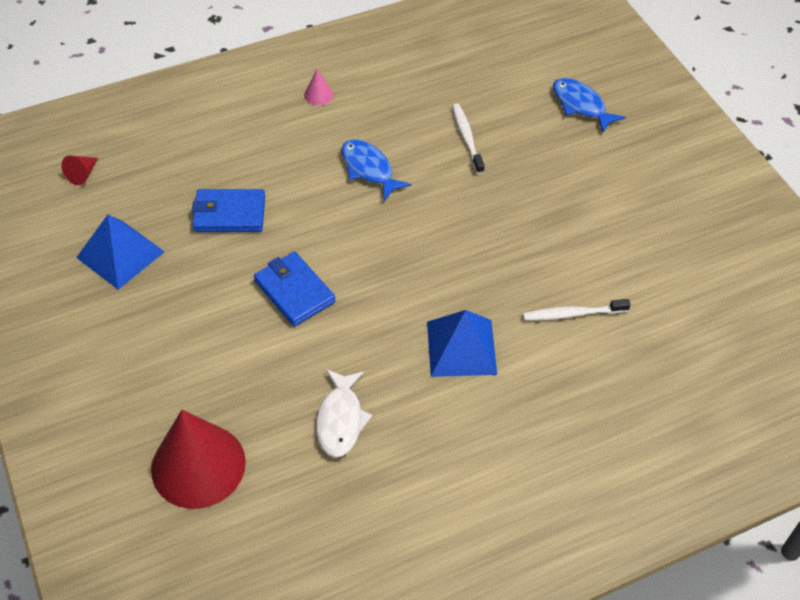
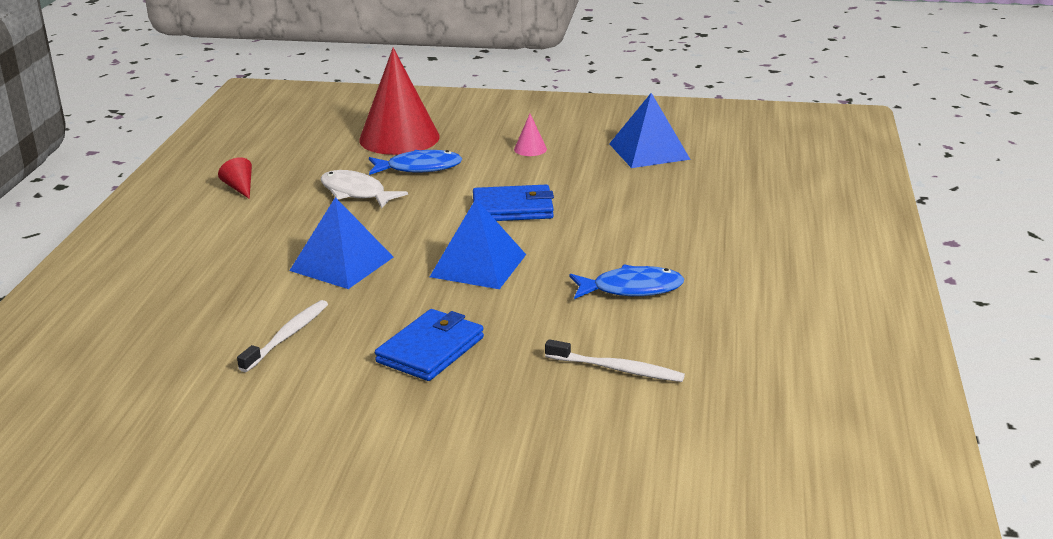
camera: 125 degrees right, 25 degrees down
(82, 174) = (772, 154): red cone -> red cone (240, 188)
(229, 214) = (647, 203): blue wallet -> blue wallet (430, 350)
(318, 95) = (792, 295): pink cone -> pink cone (530, 149)
(400, 264) = (478, 265): none -> blue pyramid
(581, 105) = (586, 492): blue fish -> blue fish (419, 168)

